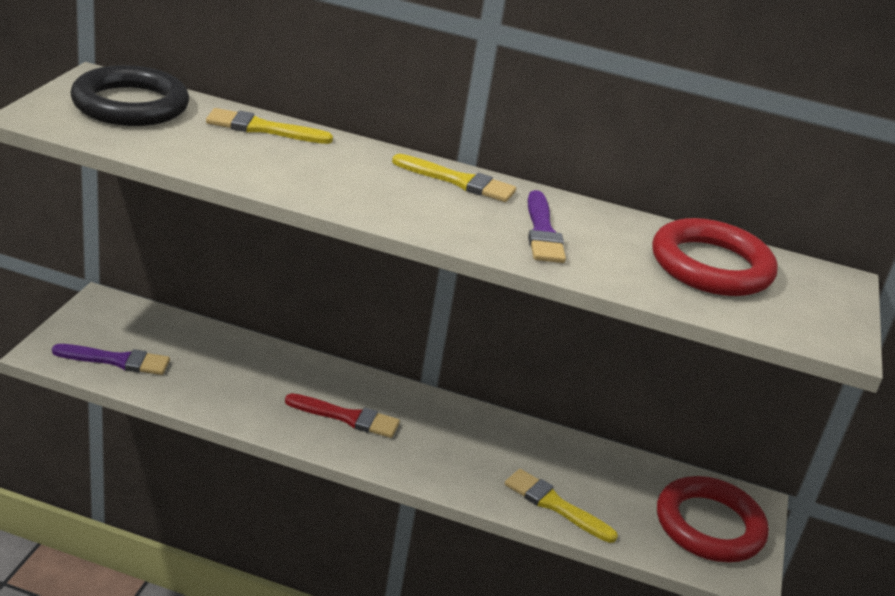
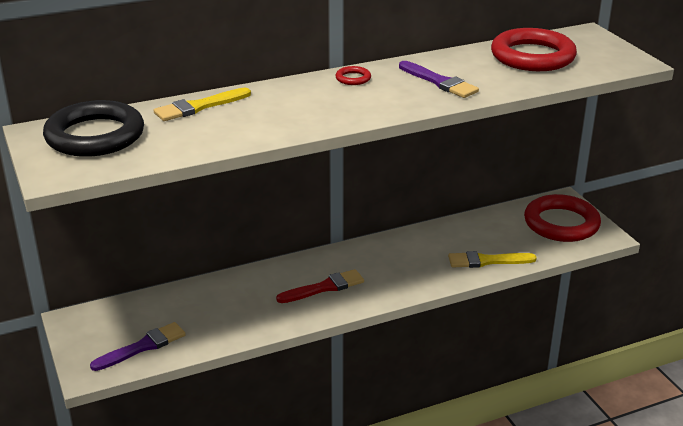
camera: 35 degrees left, 0 degrees up
(458, 181) = (353, 78): yellow brush -> red ring

